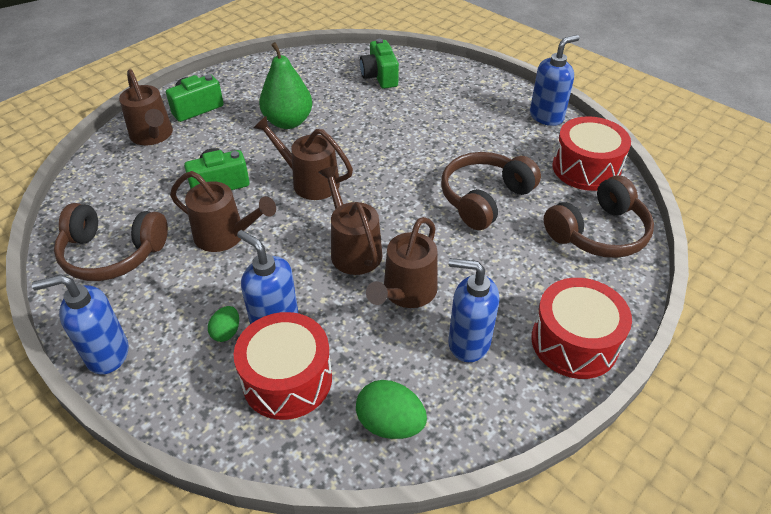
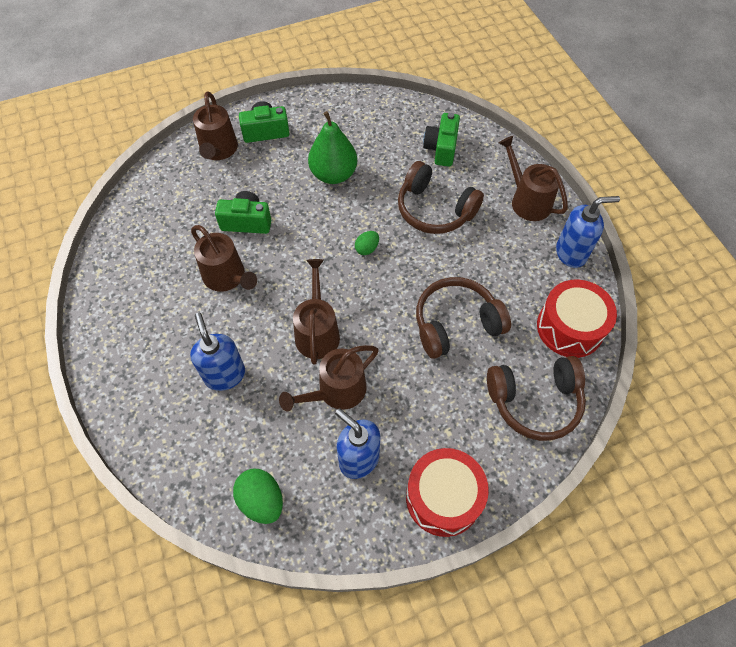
camera: 25 degrees right, 15 degrees up
(107, 354) = (99, 351): blue soap dispenser -> none
(112, 253) = (139, 261): brown headphones -> brown headphones (434, 210)
(226, 332) = (187, 369): green egg -> green egg (367, 248)
(287, 379) = (209, 429): red drum -> none
(310, 182) = (318, 248): brown watering can -> brown watering can (527, 200)

